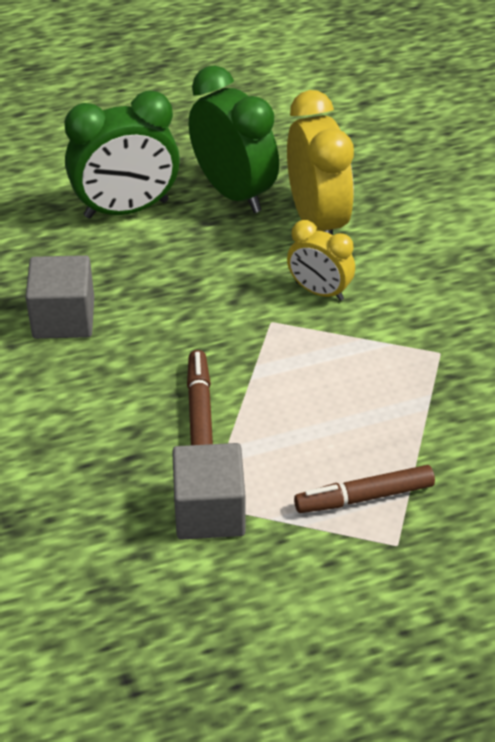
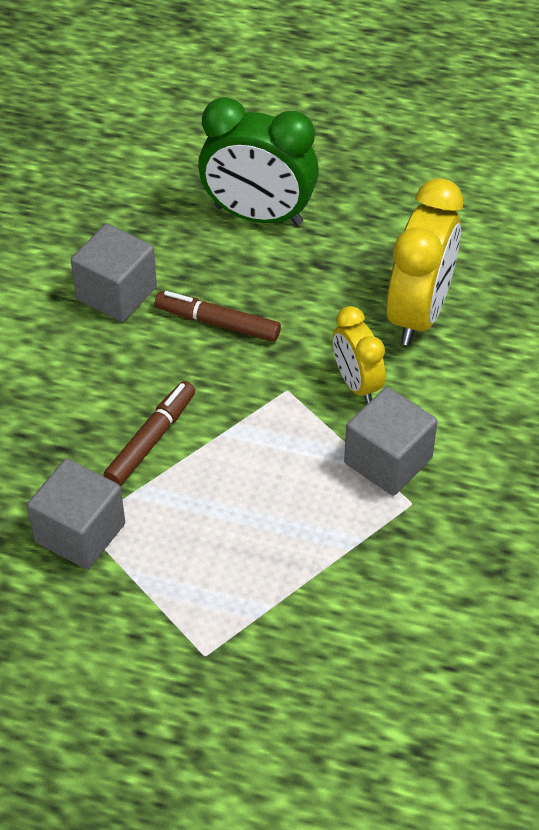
camera: 35 degrees right, 5 degrees up
(233, 192) = (368, 245): green clock -> none
(364, 497) = (217, 596): brown marker -> brown marker (218, 323)
(394, 332) = (388, 460): none -> grey cube

